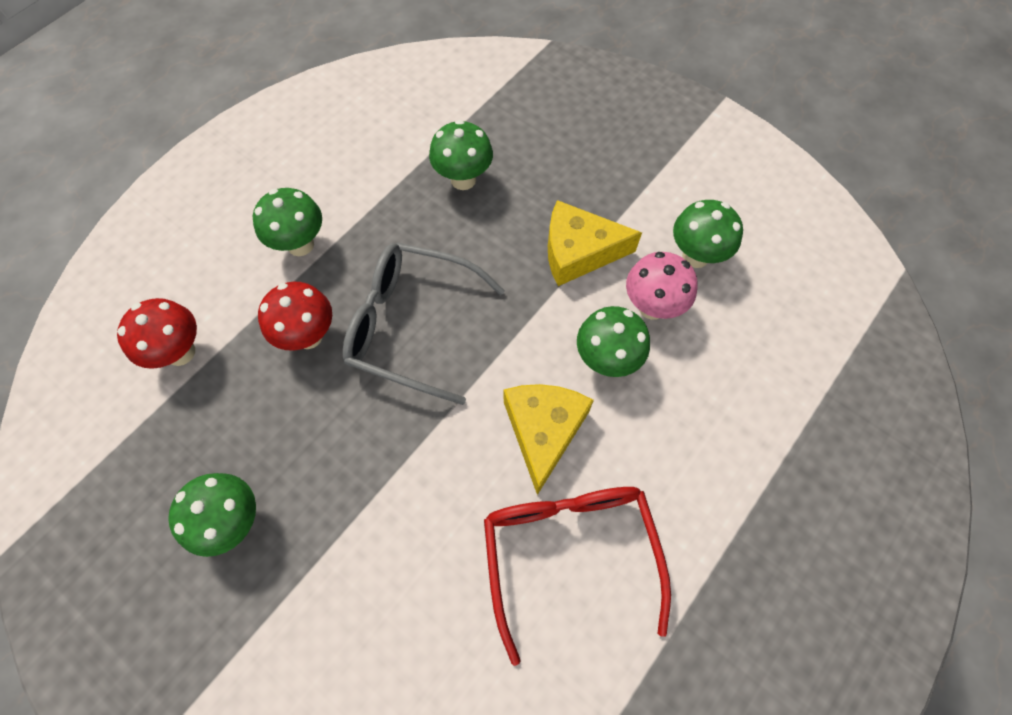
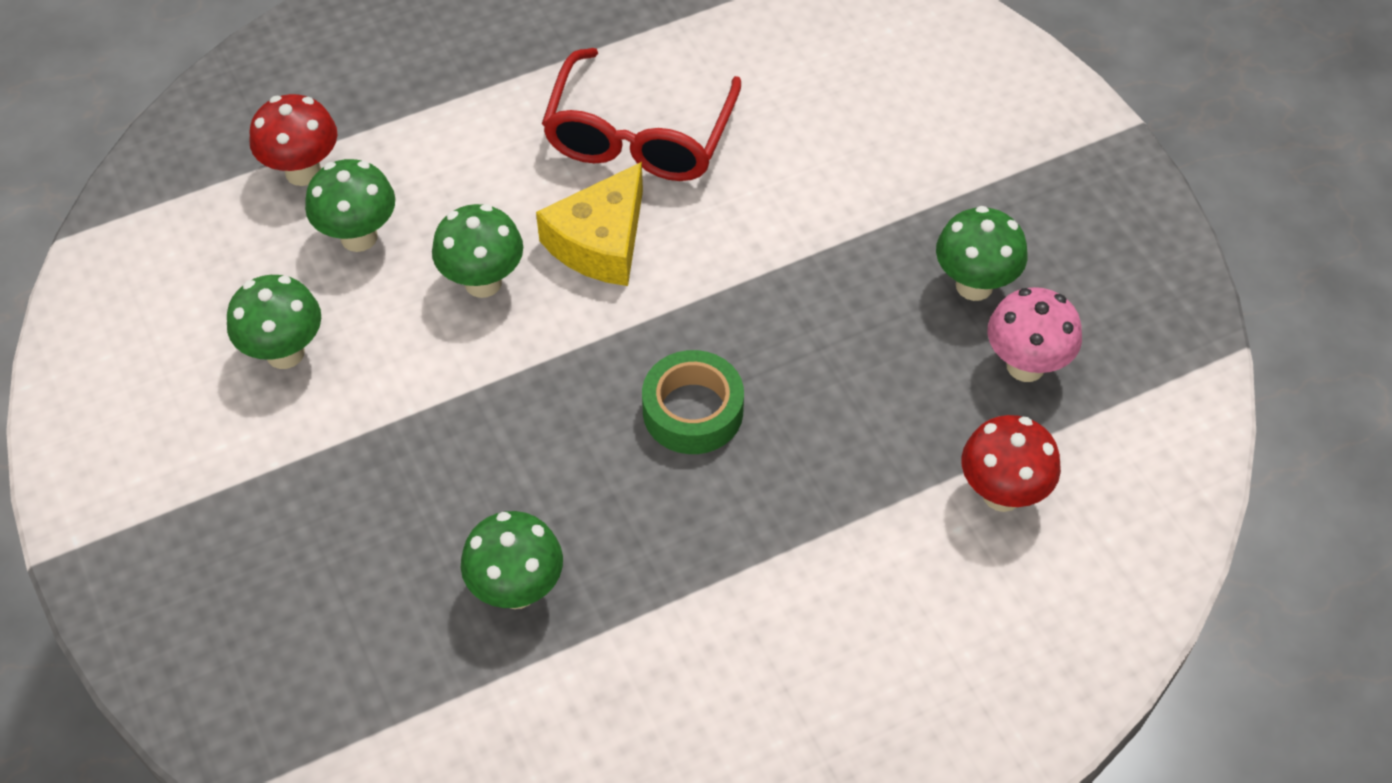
camera: 155 degrees left, 10 degrees down
(300, 244) = (798, 583): green mushroom -> green mushroom (359, 237)
(308, 336) = (829, 449): red mushroom -> red mushroom (303, 172)
(411, 325) = (693, 411): grey glasses -> green tape
(578, 252) = (427, 417): yellow cheese -> none
(652, 307) = (387, 317): pink mushroom -> pink mushroom (1025, 366)

